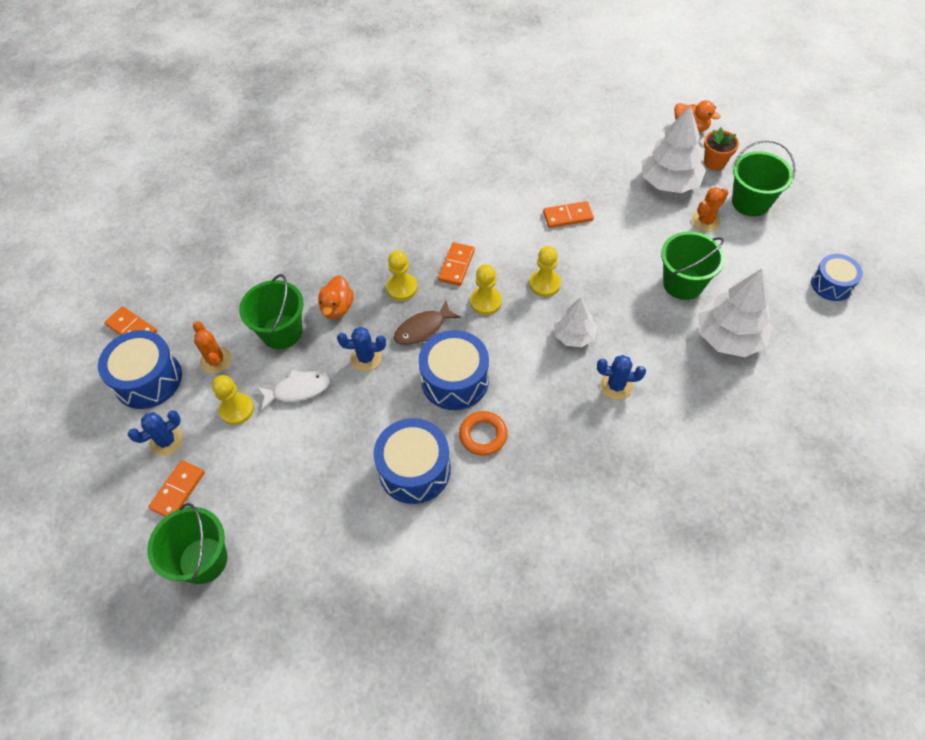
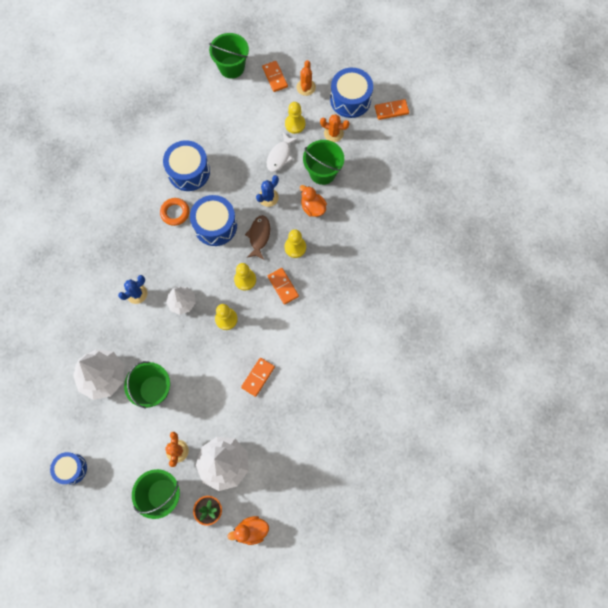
camera: 130 degrees right, 15 degrees up
(166, 441) = (306, 87): blue cactus -> orange cactus

